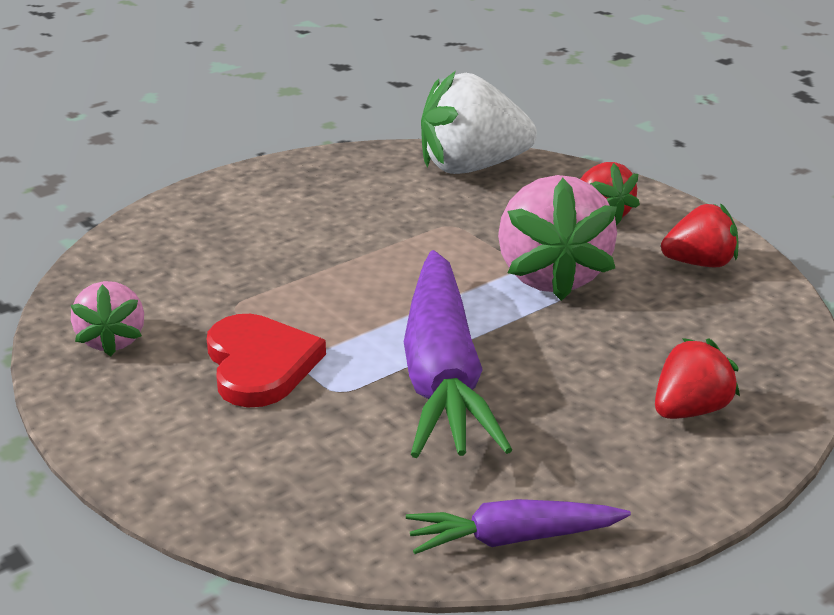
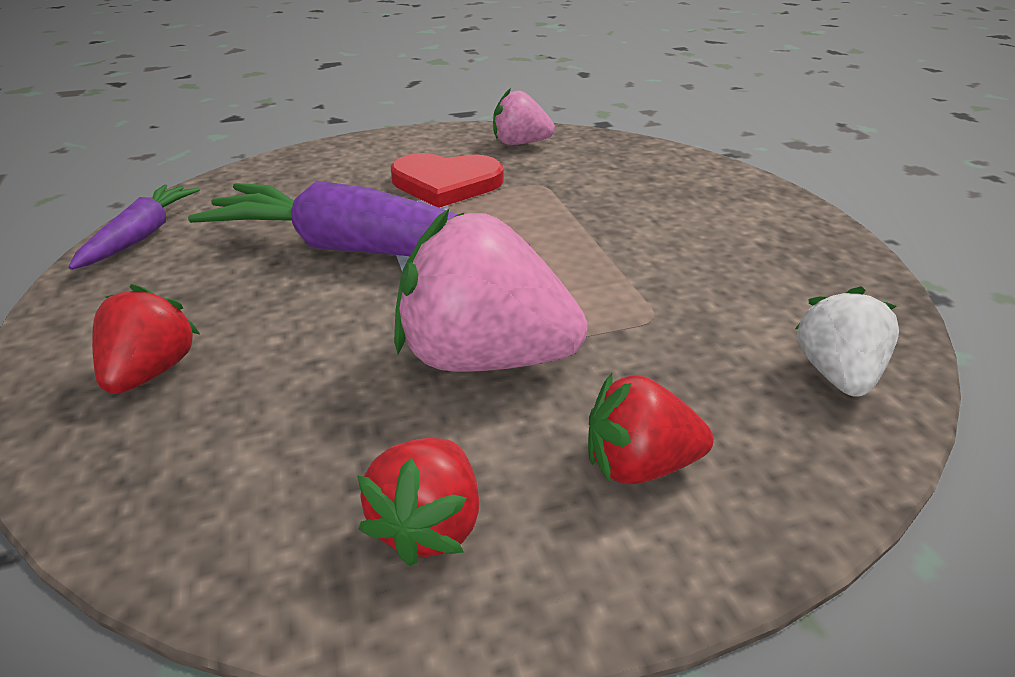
camera: 110 degrees right, 5 degrees up
(472, 167) = (836, 374): white strawberry -> white strawberry, size x0.57
(690, 410) = (152, 371): red strawberry -> red strawberry turned 150 degrees counterclockwise

